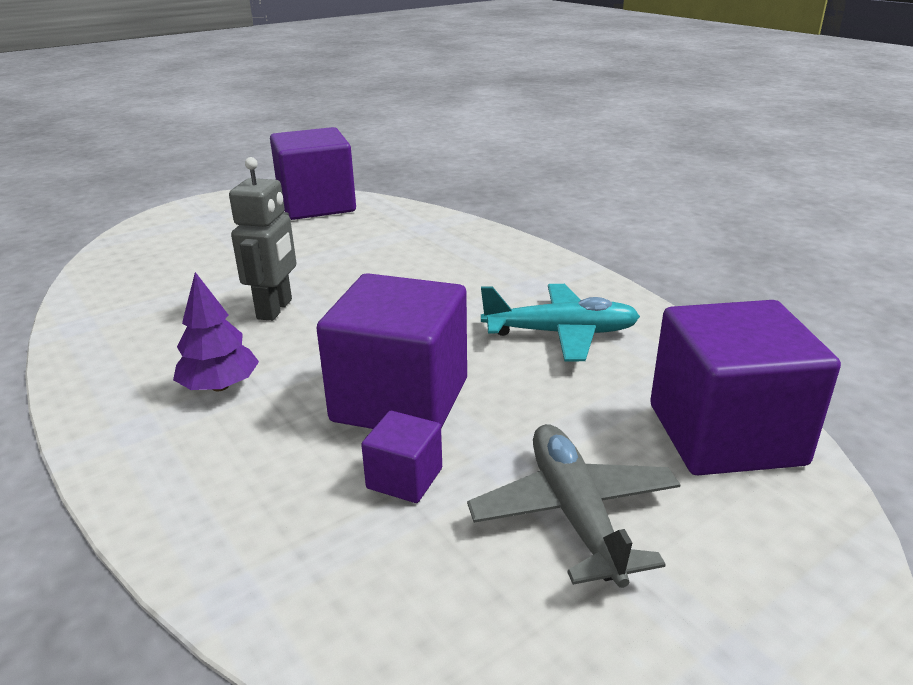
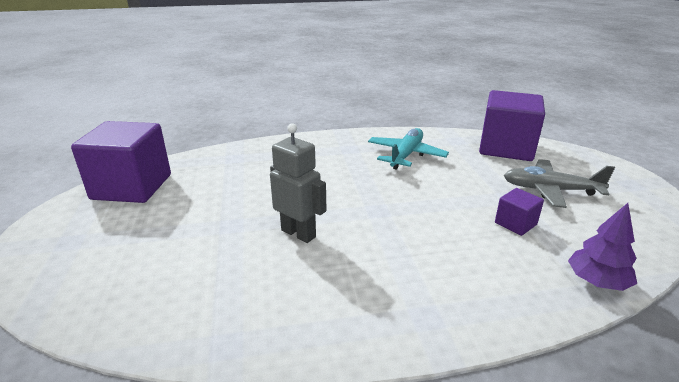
camera: 65 degrees left, 0 degrees up
(220, 386) = (391, 271): purple tree -> purple tree (596, 281)
(400, 400) = (444, 210): purple cube -> none

